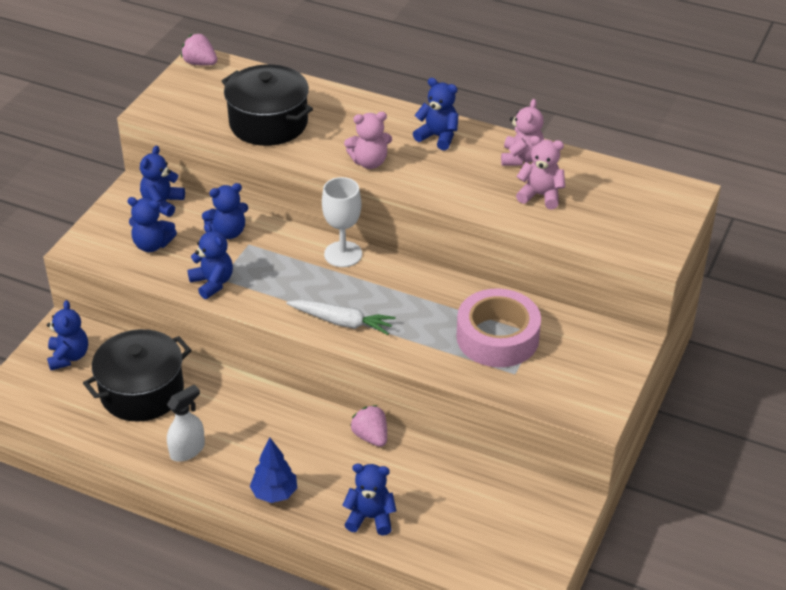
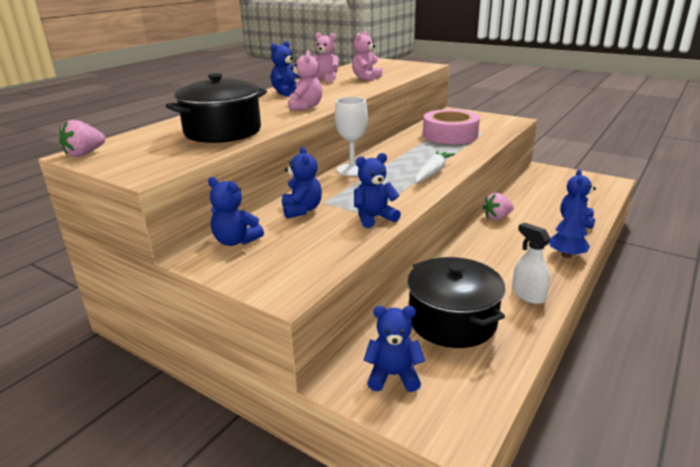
camera: 80 degrees left, 15 degrees down
(152, 245) = (303, 247): blue teddy bear -> none

